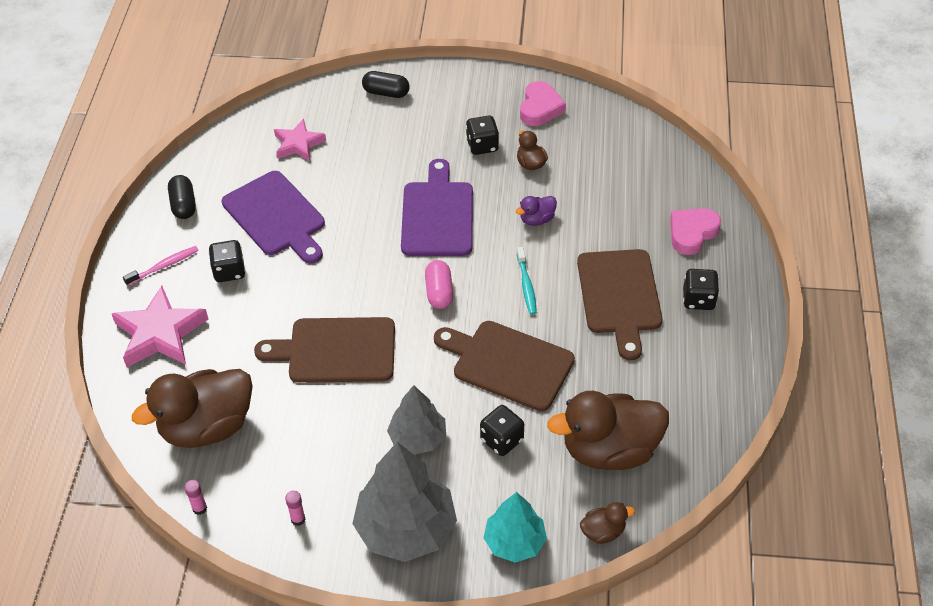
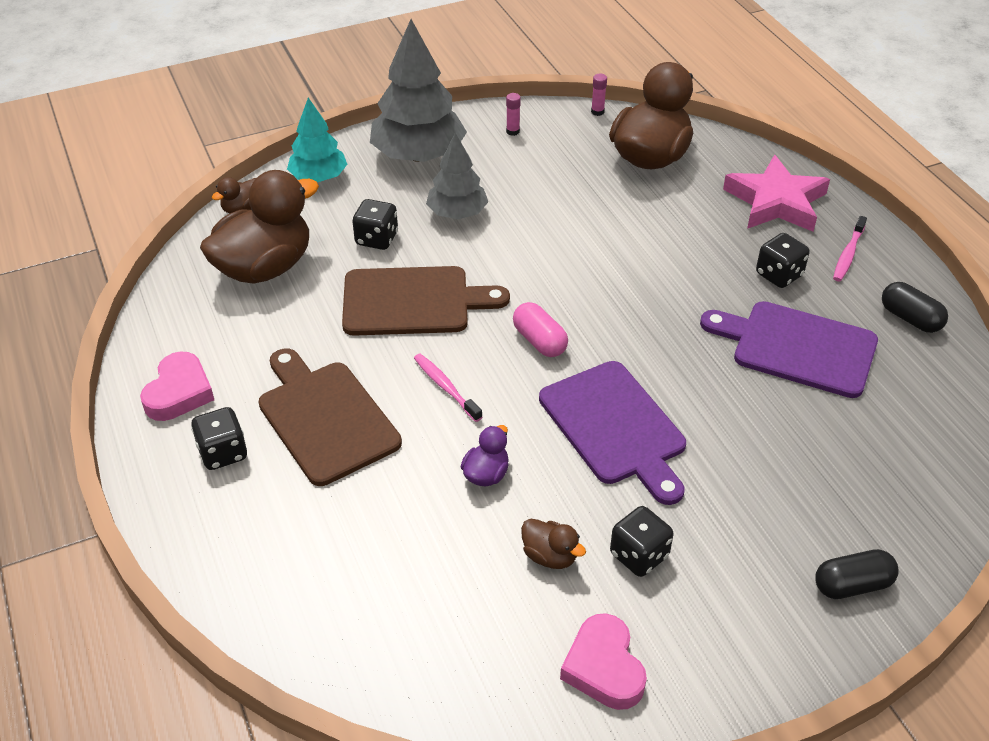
camera: 150 degrees right, 5 degrees down
(298, 144) = (877, 447): pink star -> none
(336, 351) = (596, 249): brown cutting board -> none
(526, 285) = (445, 387): turquoise toothbrush -> pink toothbrush
(692, 233) = (263, 543): pink heart -> pink heart (179, 392)

